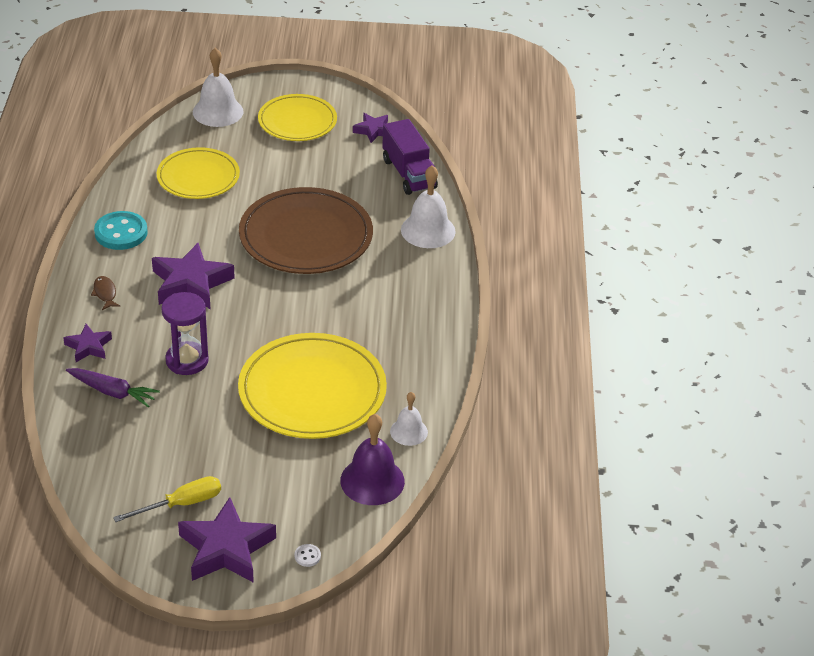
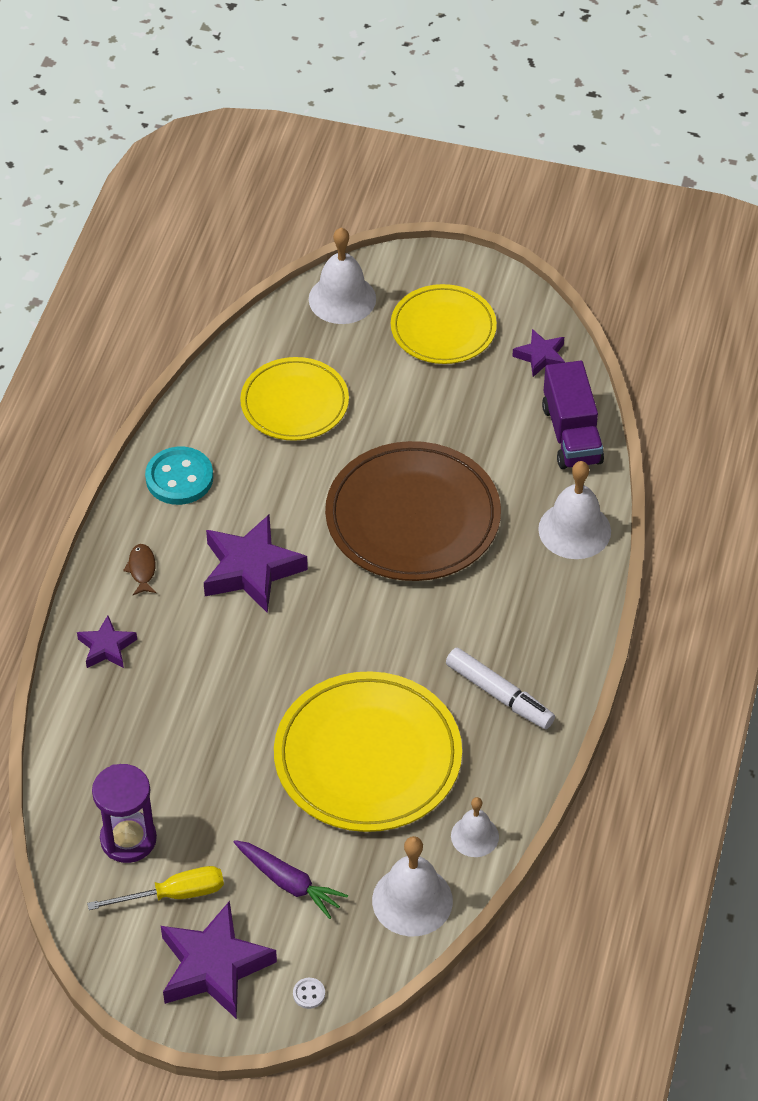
camera: 15 degrees right, 10 degrees up
(112, 392) = (123, 719): purple carrot -> purple carrot (289, 883)
(187, 360) = (222, 686): purple hourglass -> purple hourglass (128, 839)
(372, 481) = (412, 900): purple bell -> white bell
(402, 338) = (499, 695): none -> white marker

